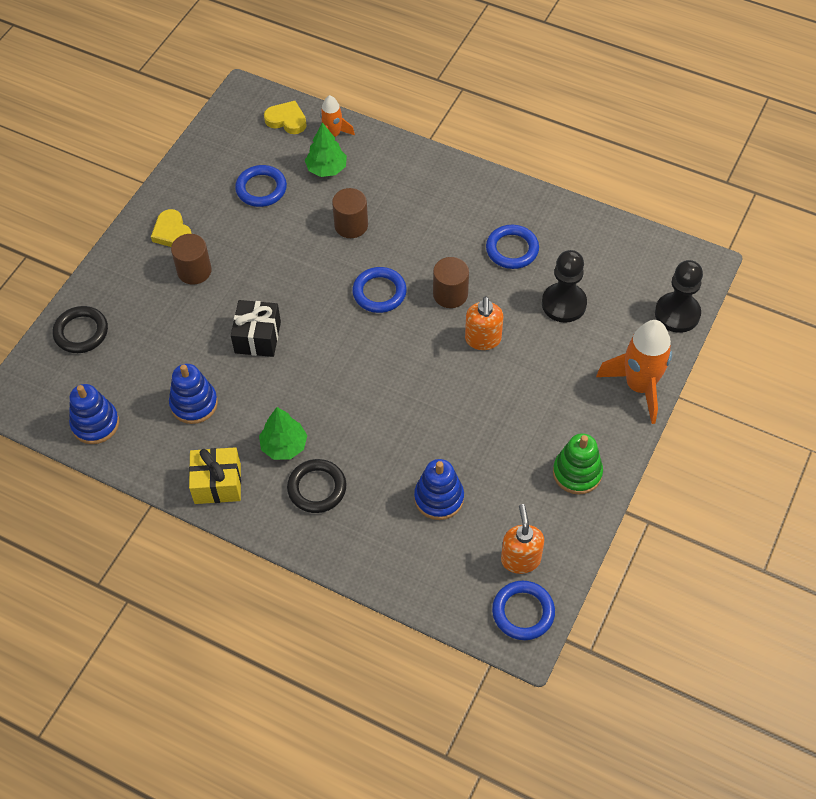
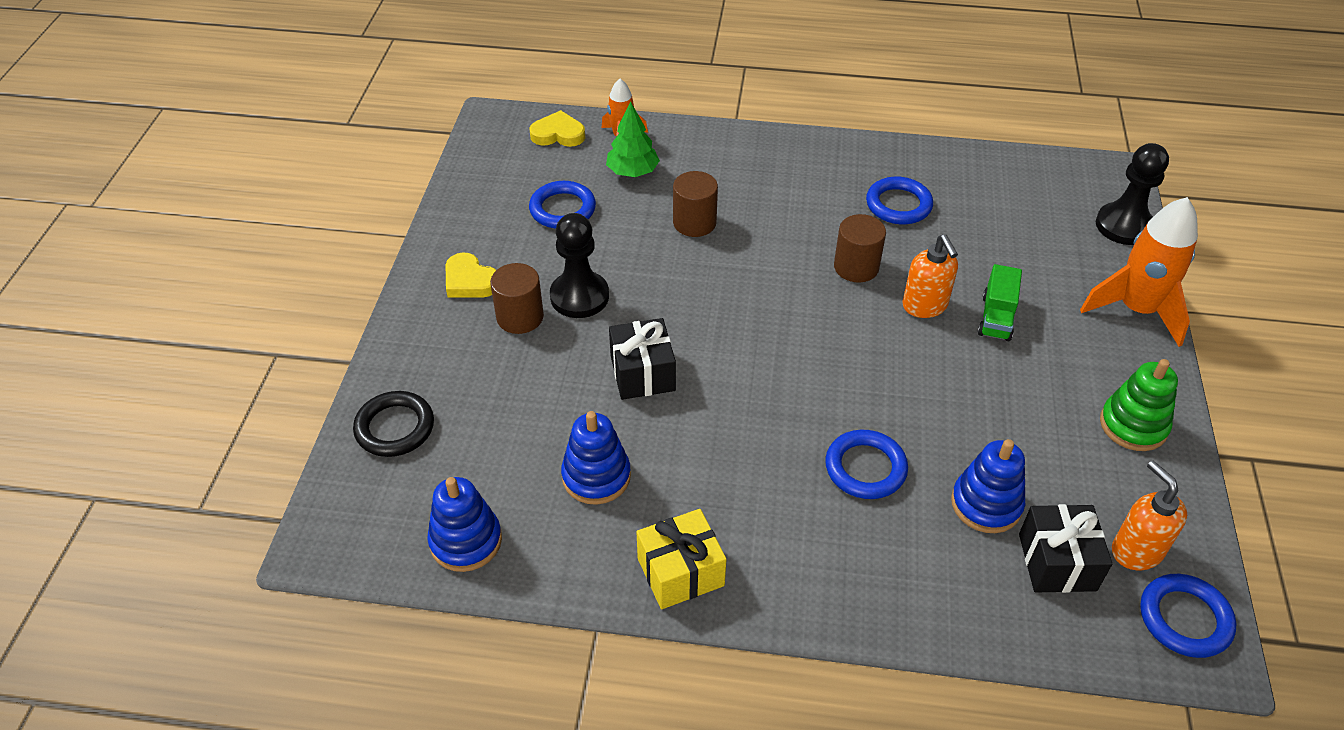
camera: 20 degrees left, 10 degrees down
(284, 446) = (747, 496): green tree -> none
(317, 488) = (820, 538): black ring -> none
(379, 292) = (769, 285): blue ring -> blue ring (865, 468)
(462, 550) = (1057, 562): none -> black gift
(530, 363) = (996, 317): none -> green truck
(564, 304) = (993, 246): black pawn -> black pawn (579, 296)

